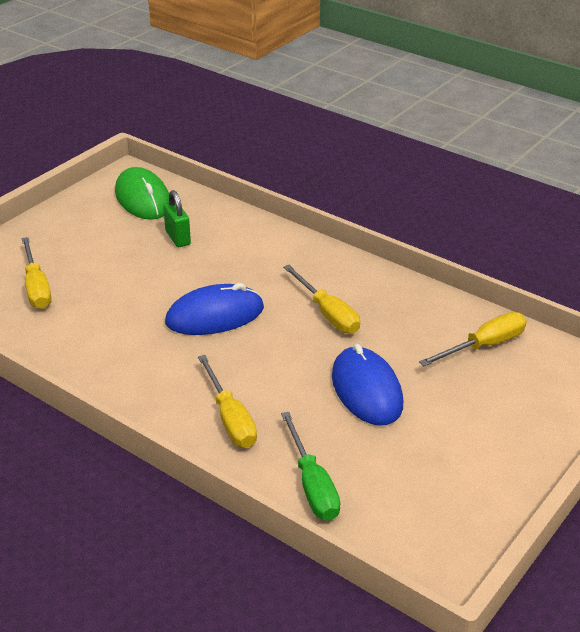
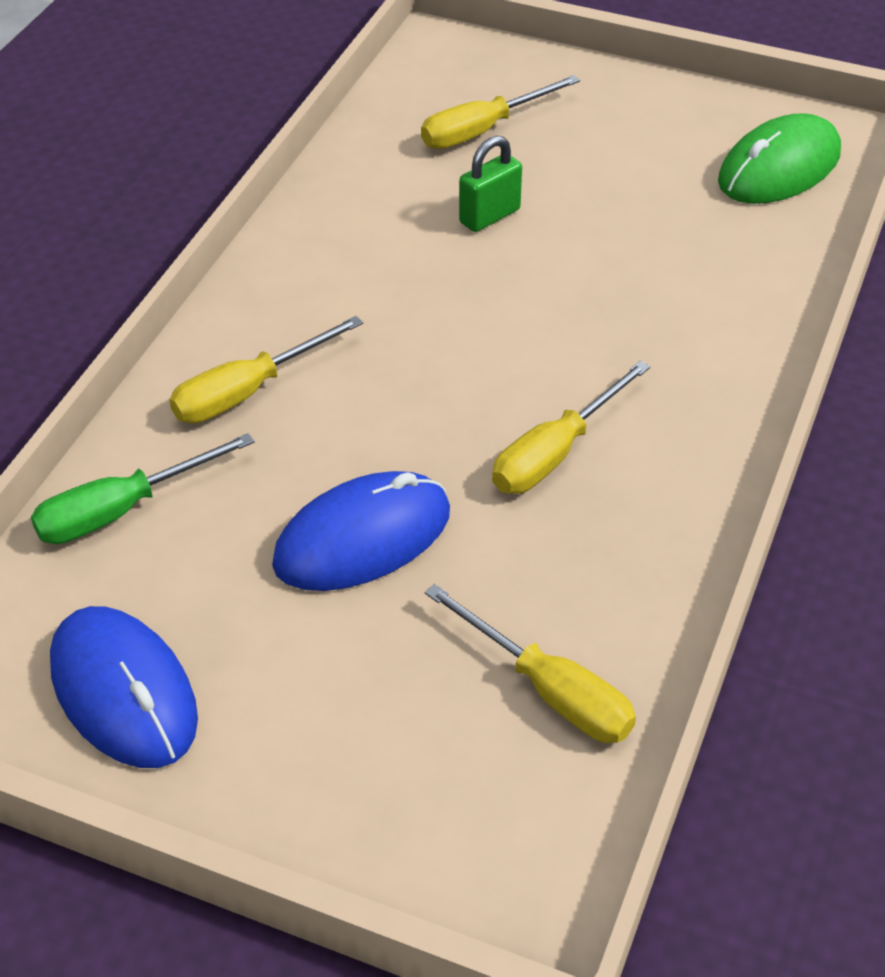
camera: 75 degrees right, 10 degrees up
(178, 238) = (685, 232): green padlock -> green padlock (489, 216)
(215, 315) = (492, 321): blue mouse -> blue mouse (124, 691)

